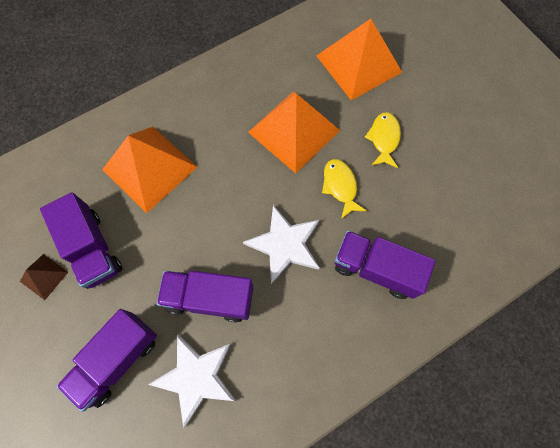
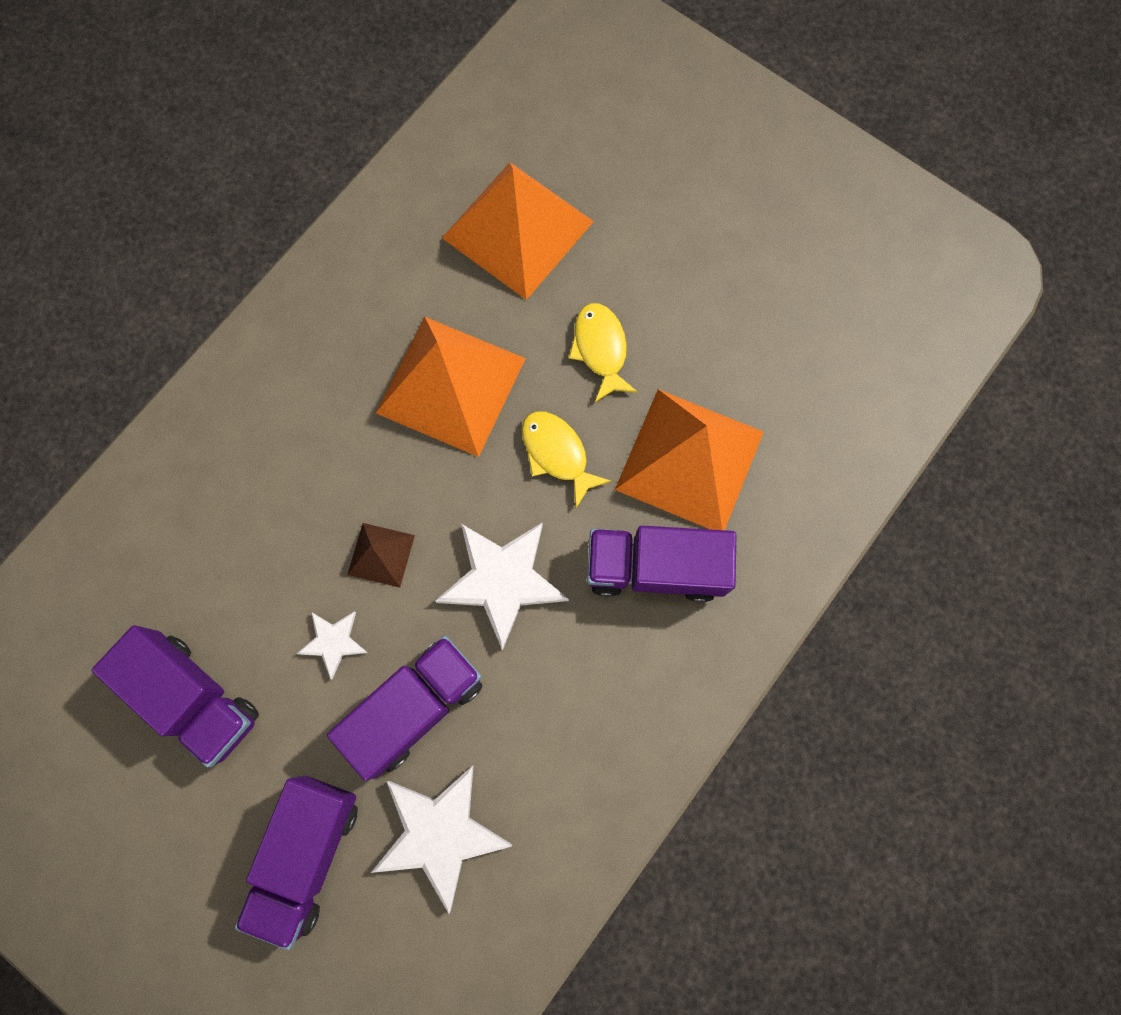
camera: 20 degrees left, 5 degrees up
(44, 276) = (134, 771): brown pyramid -> brown pyramid (381, 554)
(149, 168) = (235, 531): orange pyramid -> orange pyramid (689, 460)
(178, 245) = (333, 642): none -> white star
(210, 298) = (415, 707): purple truck -> purple truck turned 150 degrees clockwise

